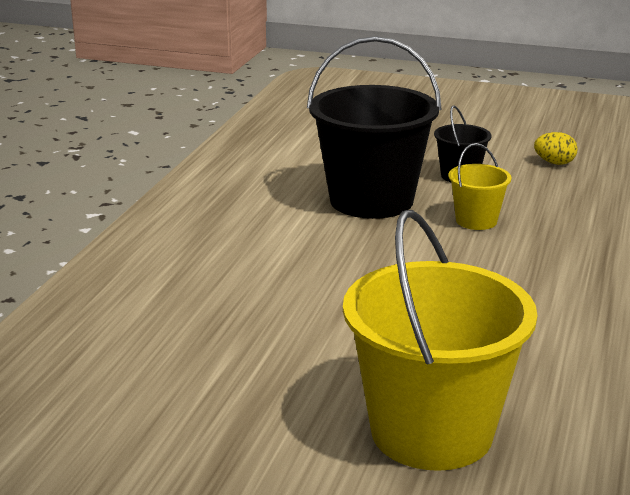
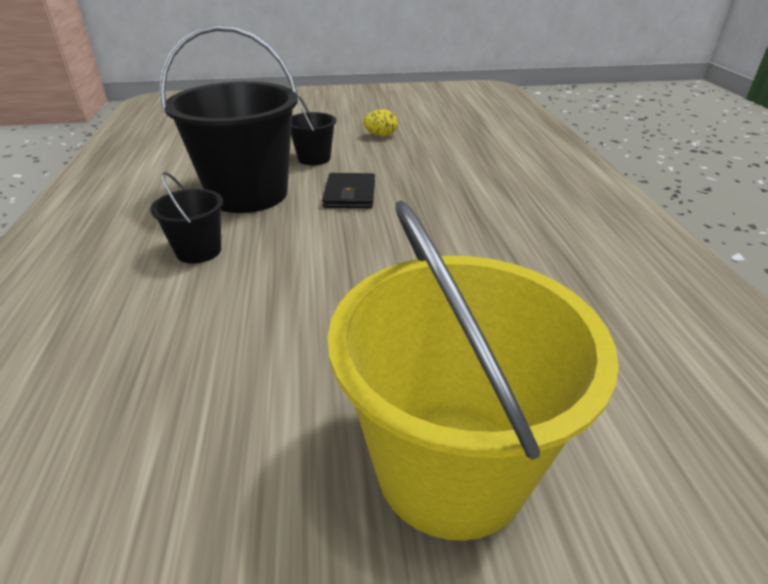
camera: 25 degrees left, 10 degrees up
(303, 243) = (199, 251): none -> black bucket
(476, 221) = (350, 194): yellow bucket -> black wallet

